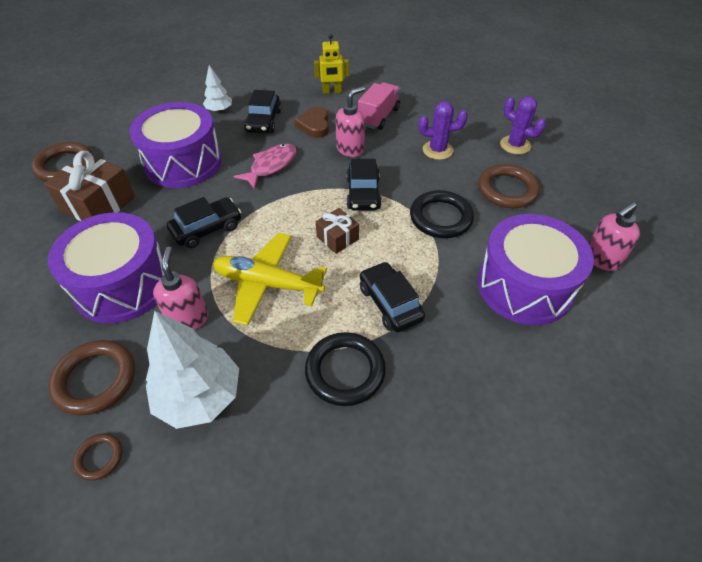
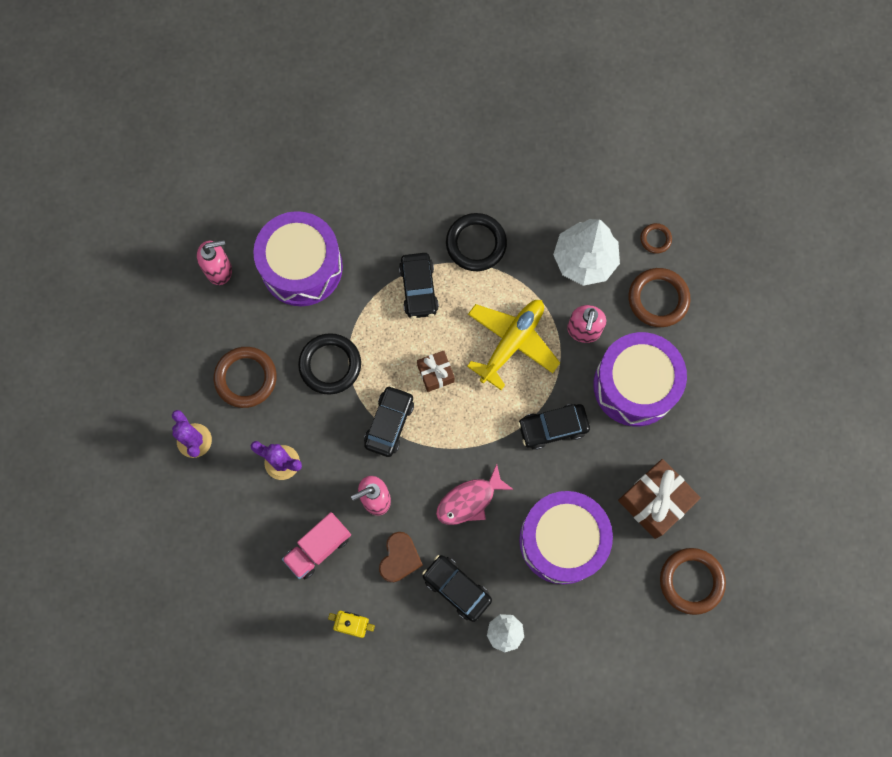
camera: 160 degrees left, 25 degrees up
(263, 121) = (456, 588): black car -> black car turned 75 degrees counterclockwise
(268, 284) = (512, 343): yellow plane -> yellow plane turned 90 degrees counterclockwise

